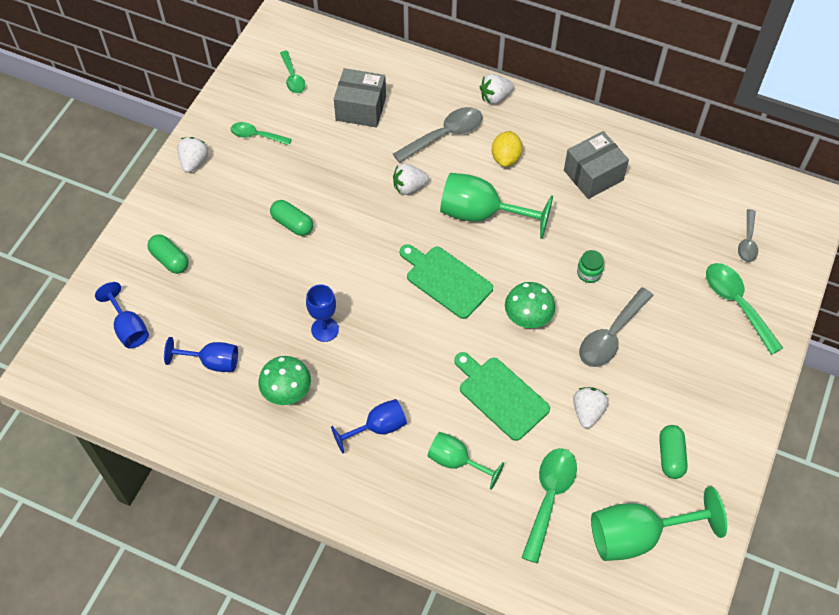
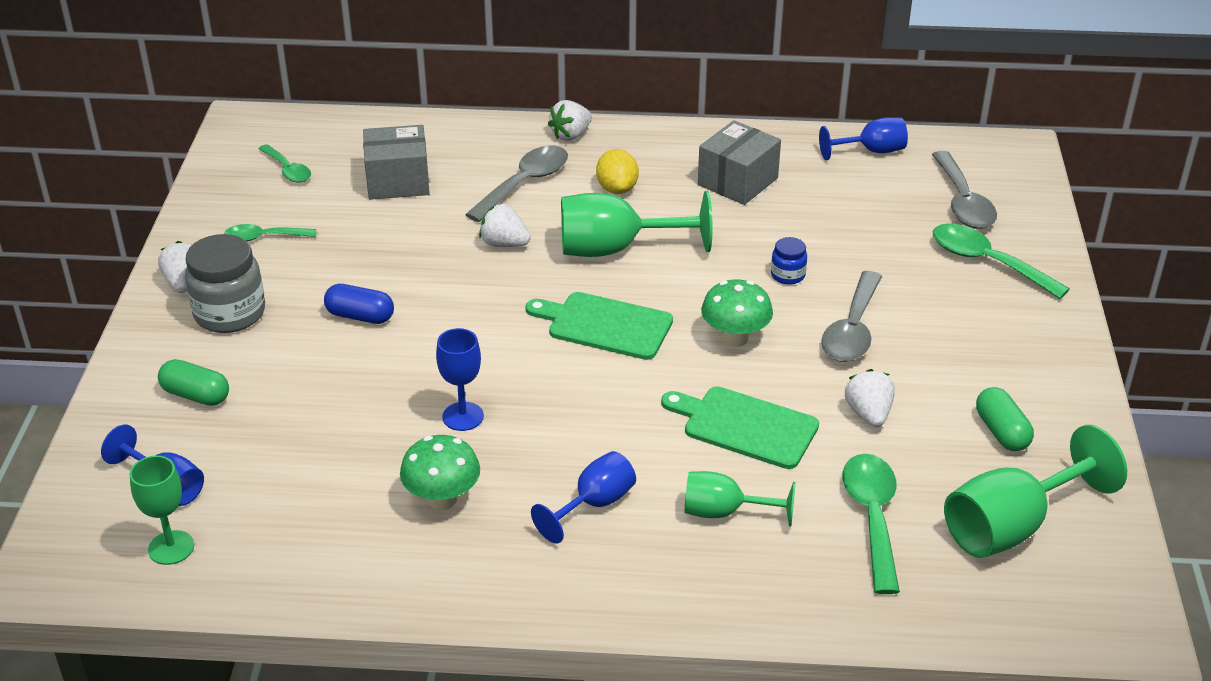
camera: 20 degrees left, 20 degrees down
(117, 377) = (171, 548): none -> green goblet
(212, 362) = (313, 493): blue goblet -> blue goblet (872, 151)
(213, 197) = (230, 313): none -> grey jar
(292, 224) = (360, 316): green capsule -> blue capsule
(409, 187) = (504, 244): white strawberry -> white strawberry turned 60 degrees clockwise
(589, 273) = (787, 275): green jar -> blue jar
(747, 241) = (963, 202): grey spoon -> grey spoon, size x1.61

